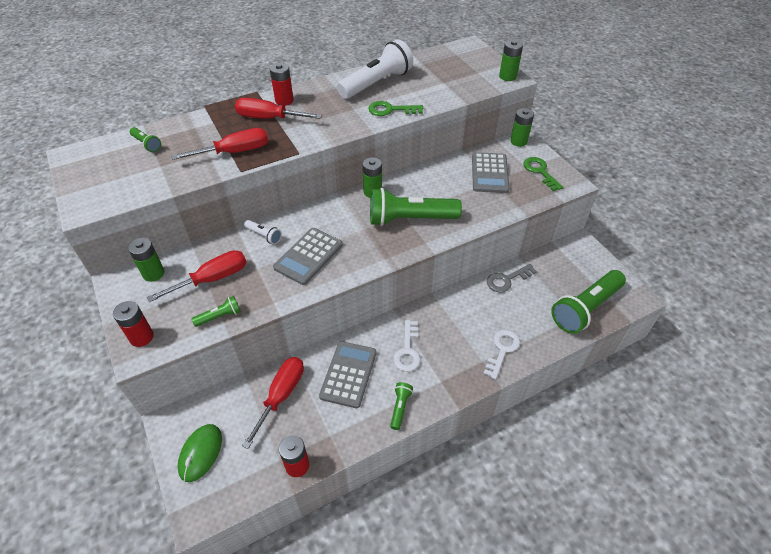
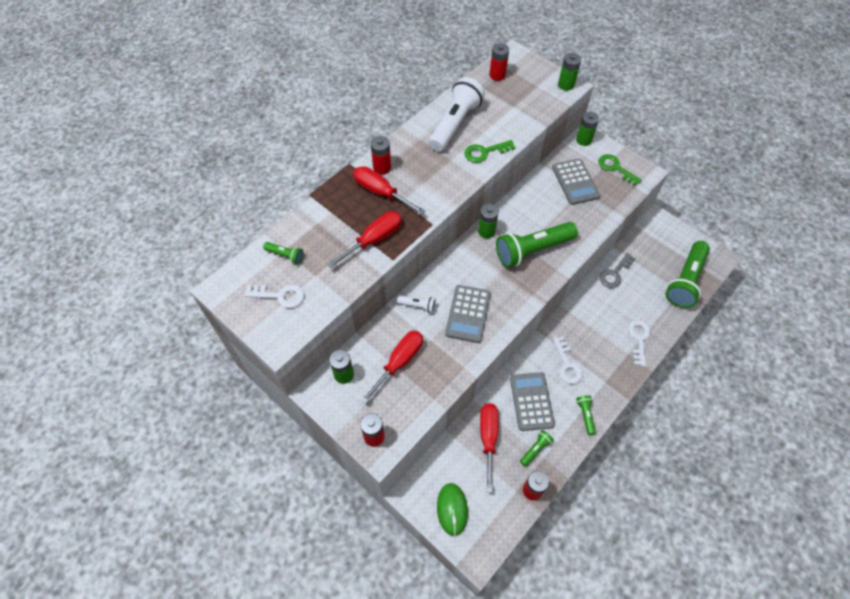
camera: 20 degrees left, 10 degrees up
(116, 173) = (280, 296): none -> white key
(220, 316) = (428, 395): green flashlight -> green flashlight (535, 449)
(269, 118) = (381, 192): red screwdriver -> red screwdriver turned 45 degrees clockwise
(442, 57) = (497, 75): none -> red battery

